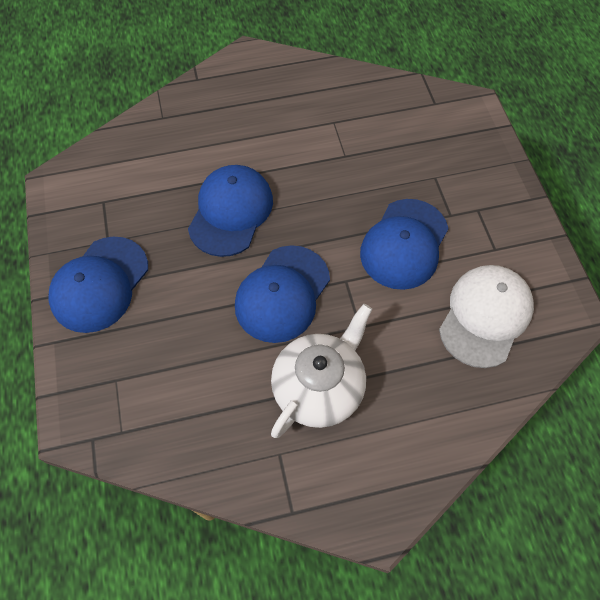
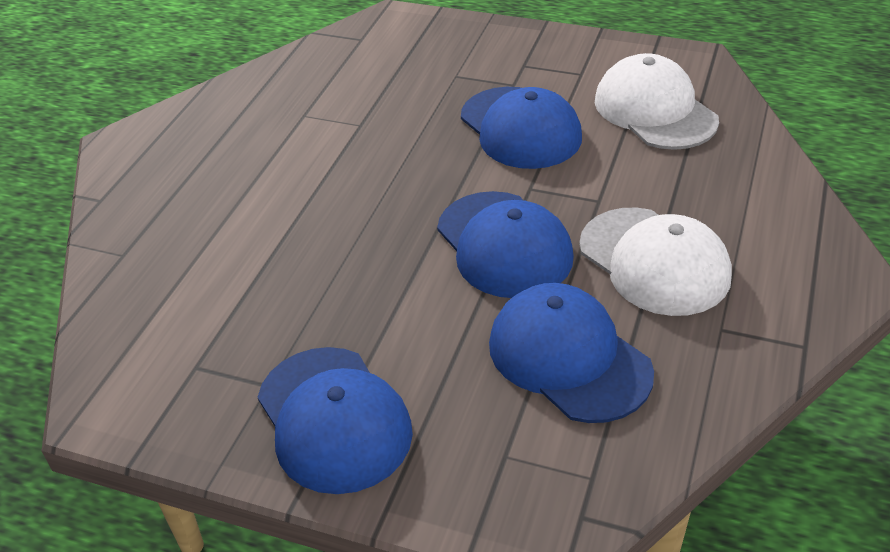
camera: 55 degrees left, 20 degrees down
(231, 212) = (344, 245): blue cap -> blue cap (569, 357)
(319, 387) = (654, 261): white teapot -> white cap

